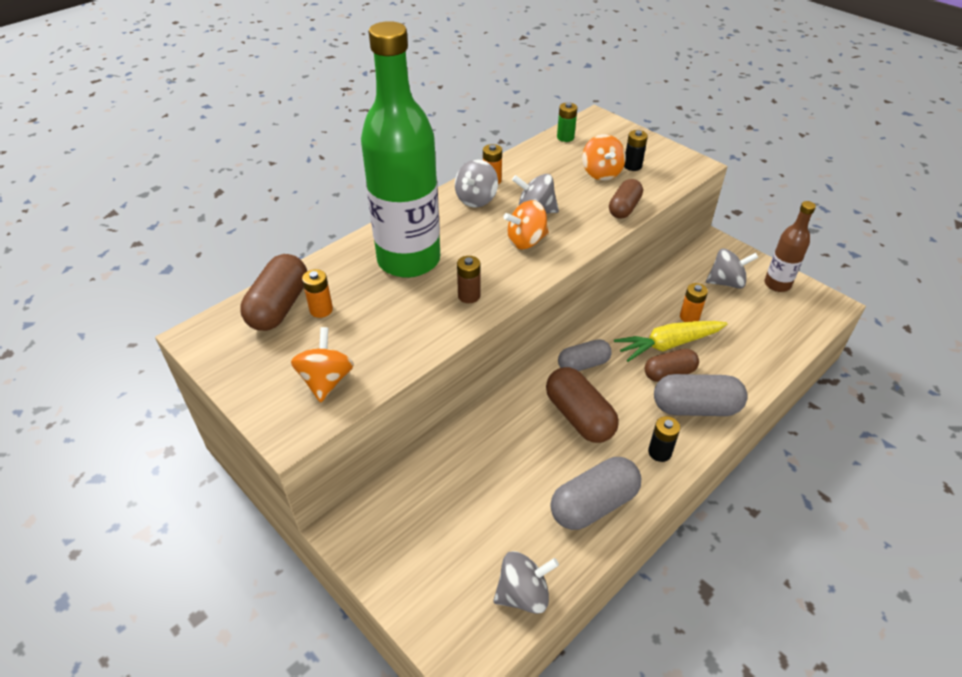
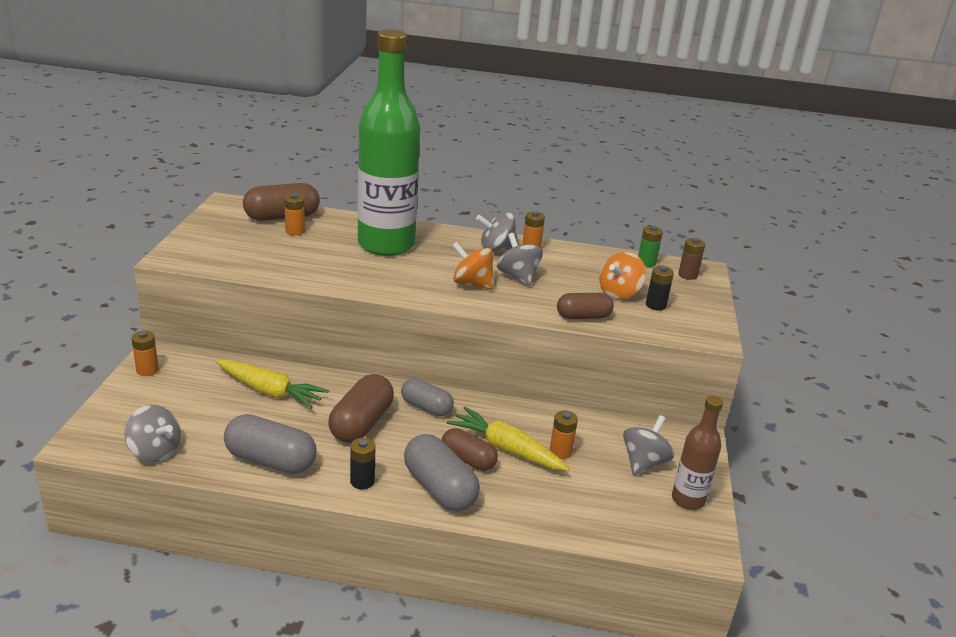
camera: 50 degrees right, 15 degrees down
(326, 381) = (228, 254): orange spinning top -> none
(369, 549) = (147, 370): none -> orange battery
(469, 296) = (374, 279): brown battery -> brown battery (687, 275)
(484, 461) = (269, 391): none -> yellow carrot
(726, 282) = (644, 462): grey spinning top -> grey spinning top turned 105 degrees counterclockwise

